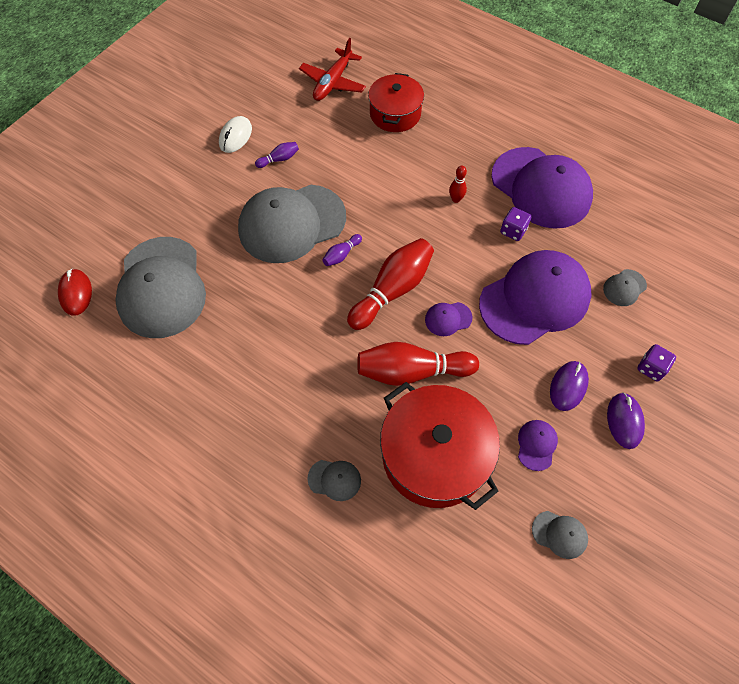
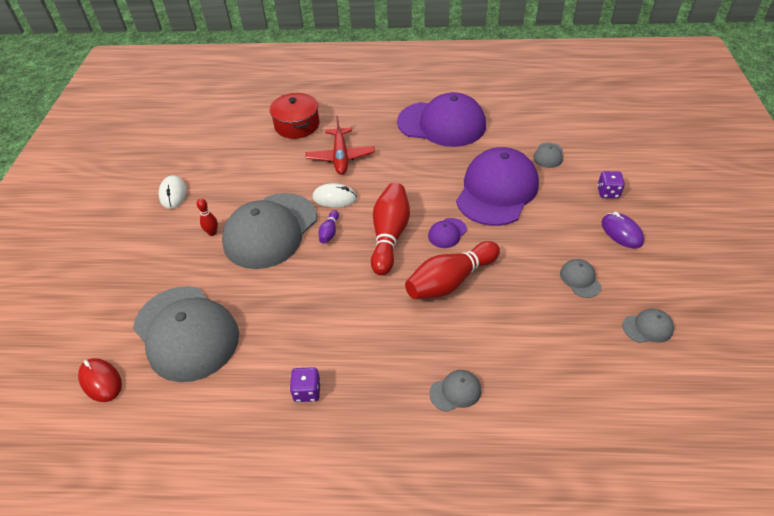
camera: 30 degrees left, 15 degrees down
(279, 159) = (224, 193): purple bowling pin -> none
(332, 82) = (230, 126): red plane -> red plane (340, 157)
(372, 220) = (334, 198): none -> white mouse
(435, 455) = (517, 328): red pot -> none
(456, 199) = (387, 157): red bowling pin -> red bowling pin (212, 233)
(513, 231) = (445, 157): purple dice -> purple dice (307, 391)
(536, 445) = (580, 279): purple cap -> grey cap
(568, 386) = (567, 231): purple mouse -> none

